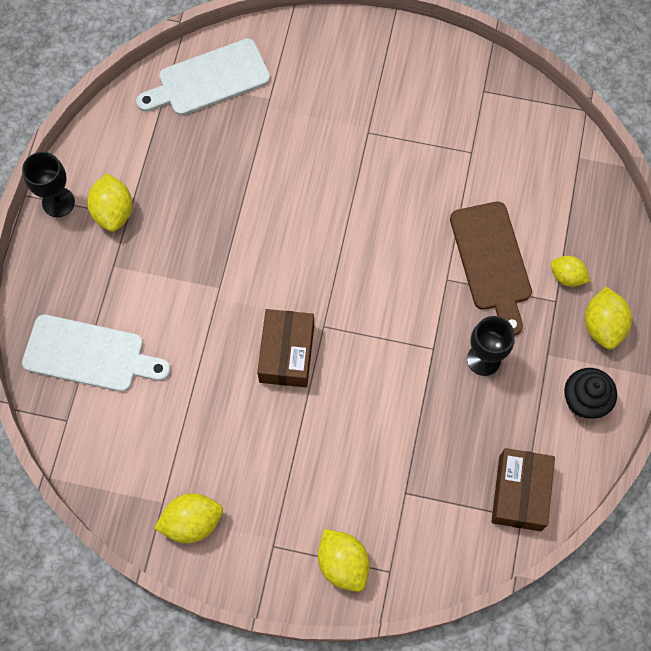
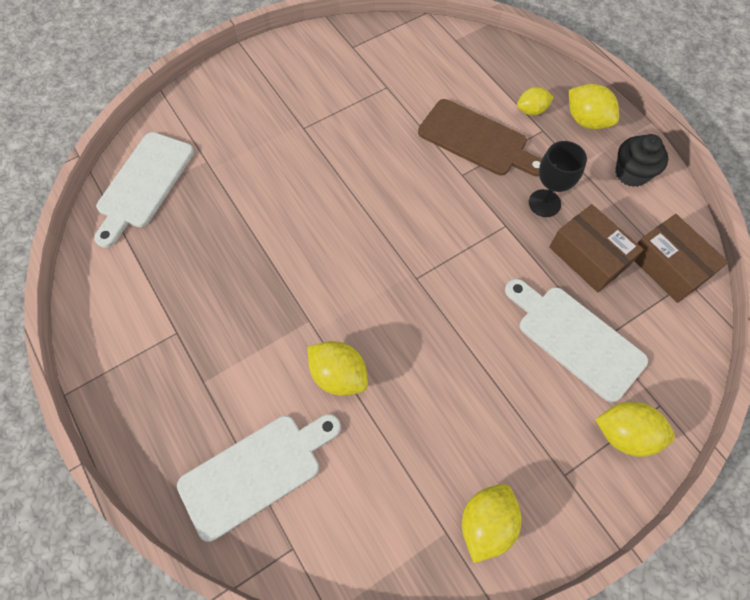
camera: 45 degrees left, 5 degrees down
(58, 202) = (102, 374): black goblet -> none
(113, 212) = (161, 340): yellow lemon -> yellow lemon (339, 375)
(286, 353) = (412, 321): brown box -> brown box (588, 256)
(386, 473) = (575, 338): none -> white cutting board

